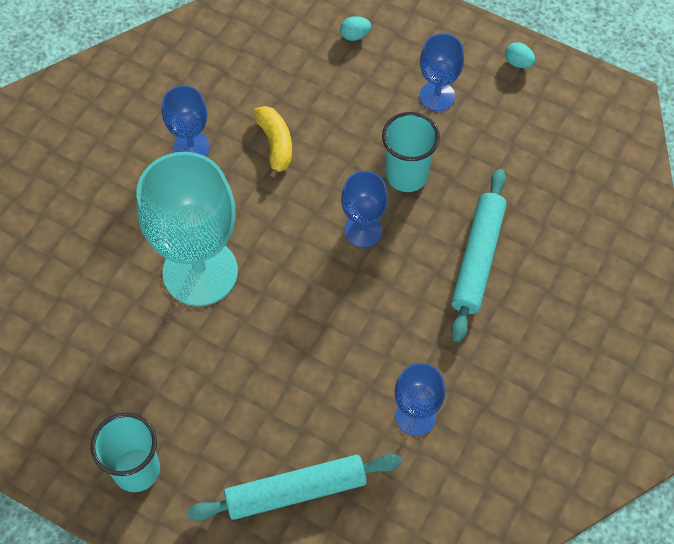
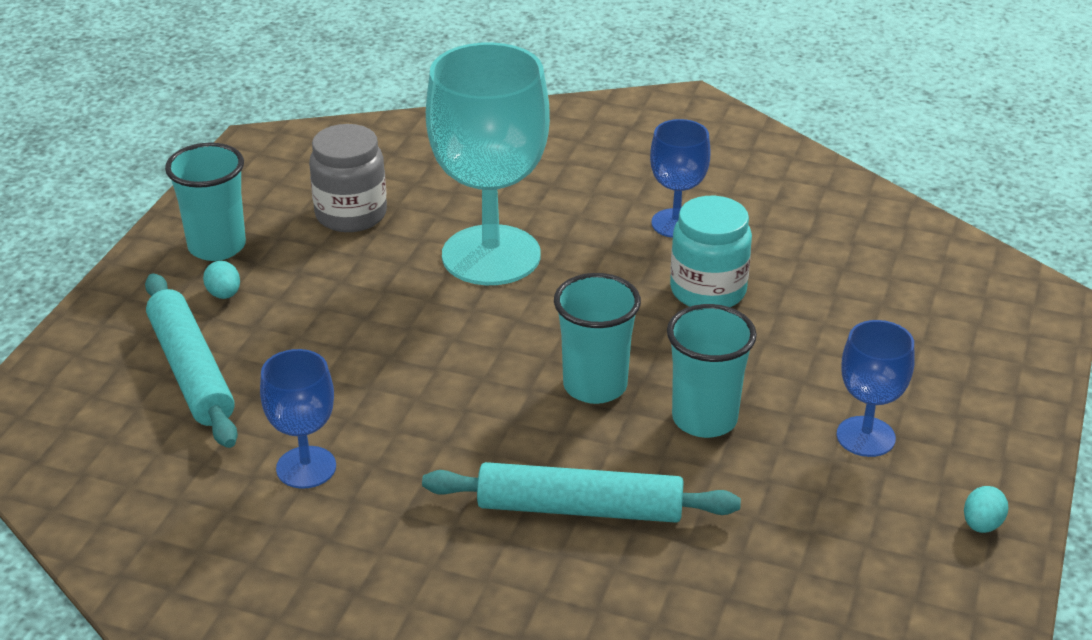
camera: 80 degrees right, 25 degrees down
(118, 365) = (351, 214): none -> grey jar
(275, 145) = (708, 291): yellow banana -> turquoise jar
(355, 35) = (936, 340): turquoise egg -> turquoise egg (224, 294)
(363, 230) = (595, 386): blue goblet -> turquoise cup

